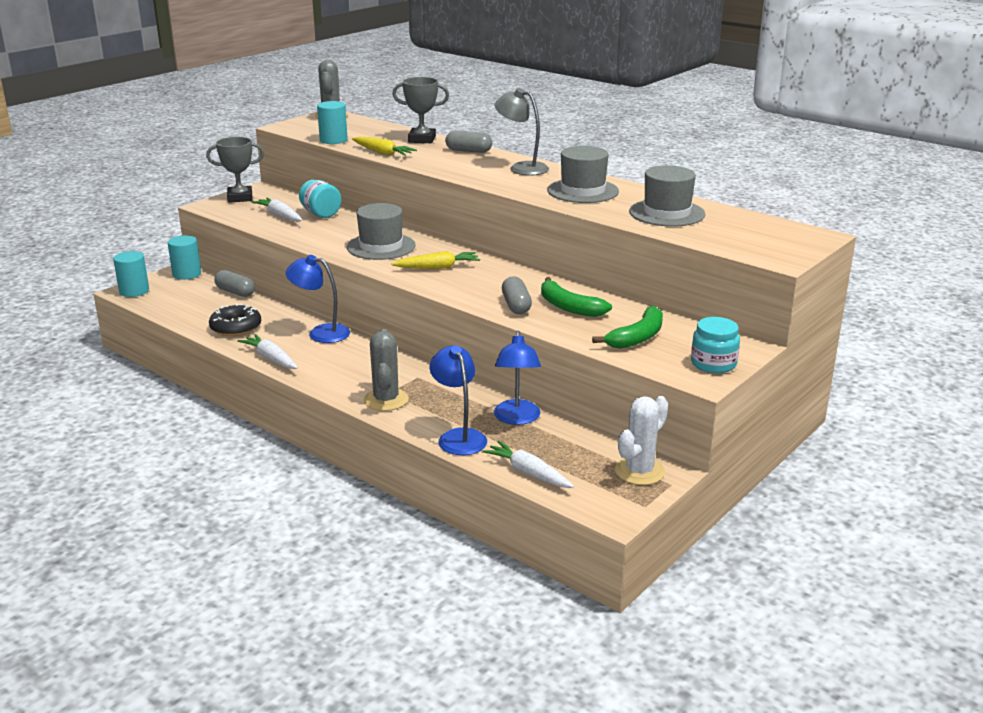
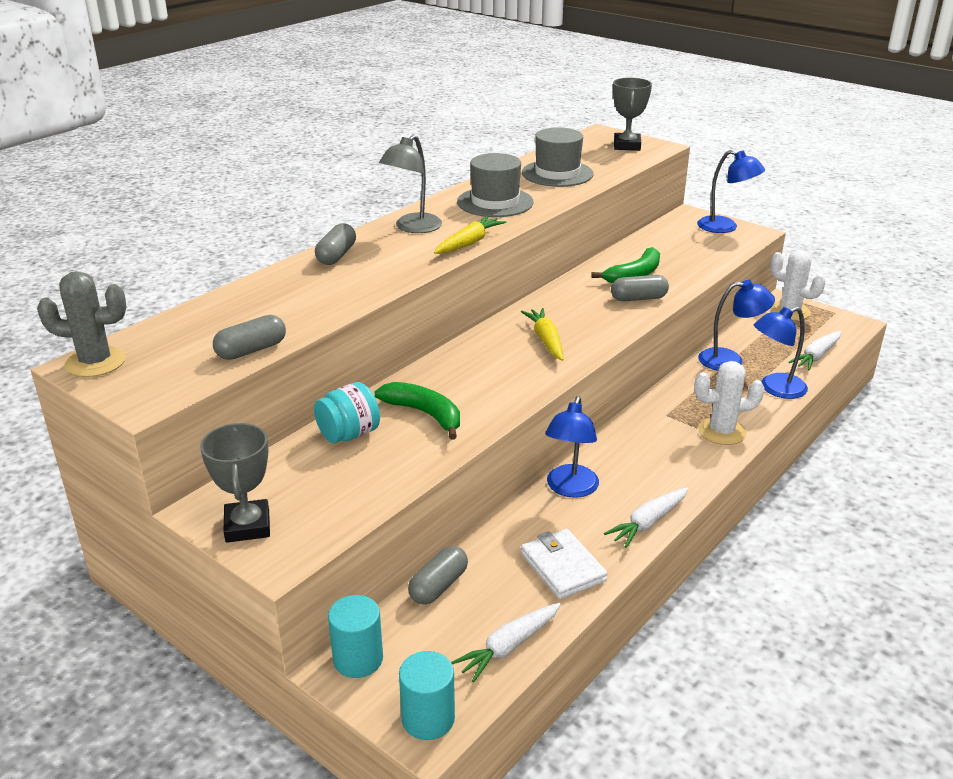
camera: 90 degrees left, 5 degrees up
(236, 327) = (563, 567): black donut -> white wallet
(280, 216) = (349, 472): white carrot -> white carrot (509, 647)
(333, 140) = (251, 350): turquoise cylinder -> grey capsule
(381, 246) = (480, 379): grey hat -> none
(382, 153) = (331, 309): yellow carrot -> yellow carrot (469, 243)
(386, 400) = (722, 431): grey cactus -> white cactus
(422, 139) = (272, 285): grey trophy -> grey trophy (627, 146)
(637, 337) = (688, 250): green banana -> green banana (424, 414)
(713, 364) = (725, 227): turquoise jar -> blue lamp

